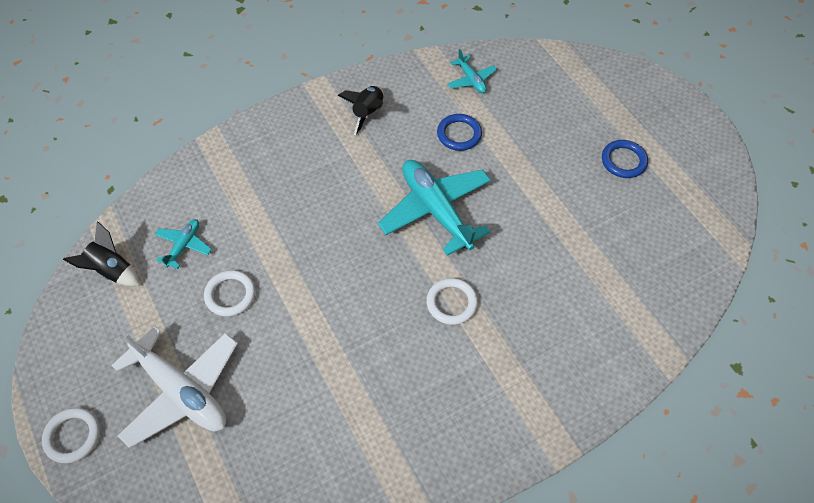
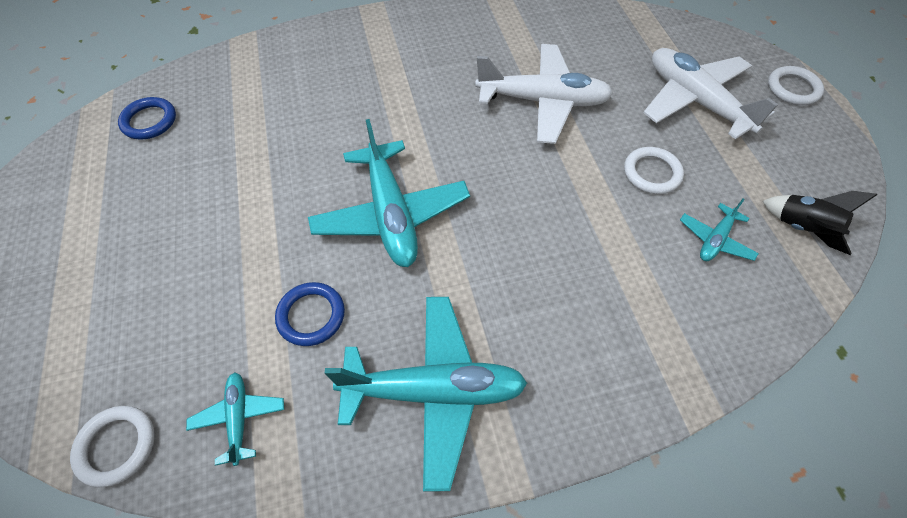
camera: 165 degrees left, 0 degrees up
(335, 353) = (543, 101): none -> white plane
(368, 113) = (433, 391): black rocket -> turquoise plane
(451, 303) = (414, 119): white ring -> white ring (116, 446)
(623, 161) = (125, 223): blue ring -> blue ring (149, 121)

